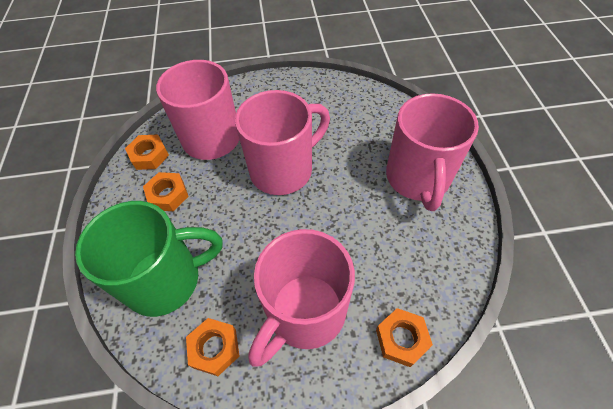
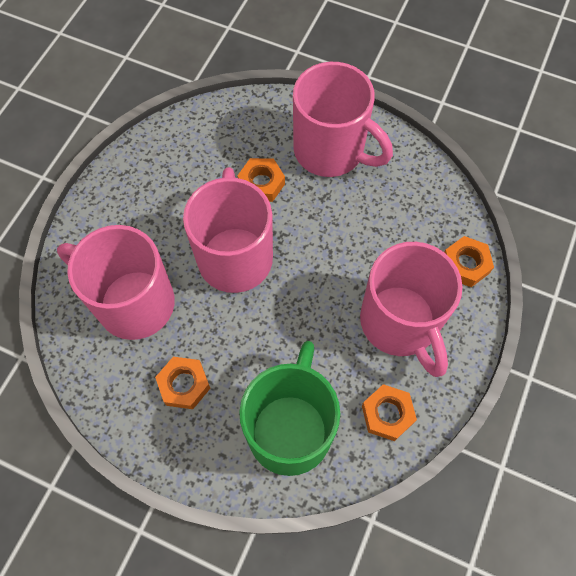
camera: 60 degrees left, 10 degrees up
(149, 156) = (109, 382): orange nut -> orange nut (261, 183)

